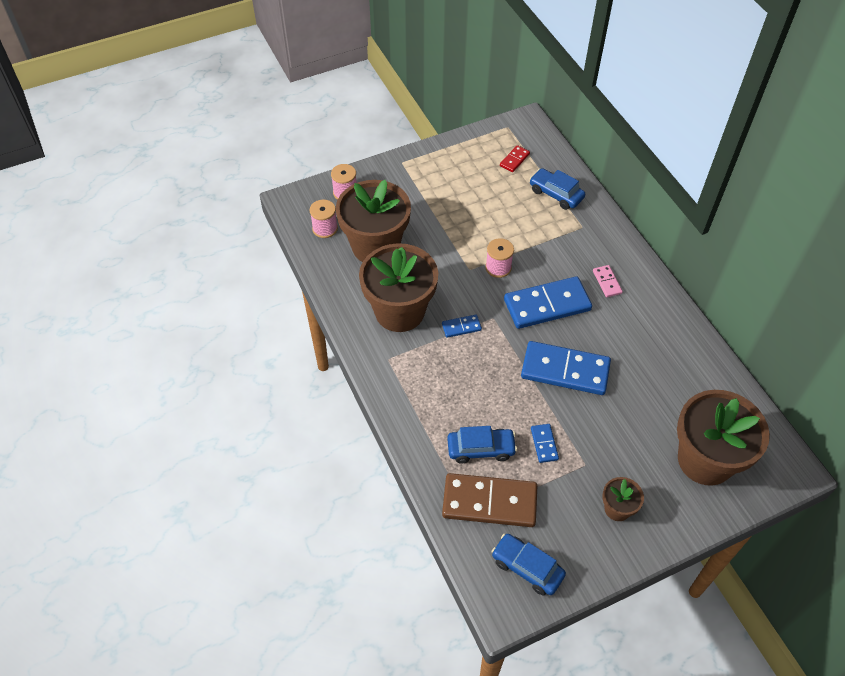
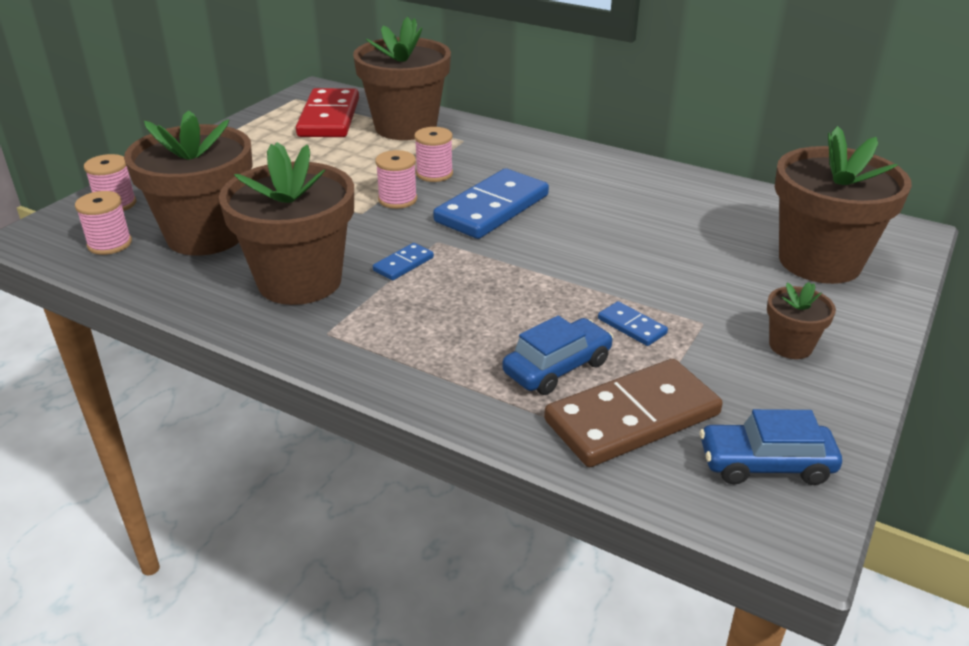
camera: 35 degrees left, 20 degrees down
(514, 160) = (329, 118): red domino -> red domino, size x2.20
(538, 253) = (434, 174): none -> pink spool
(556, 194) = (405, 127): blue car -> brown flower pot
(565, 370) = (577, 252): blue domino -> none
(607, 282) = (539, 169): pink domino -> none

